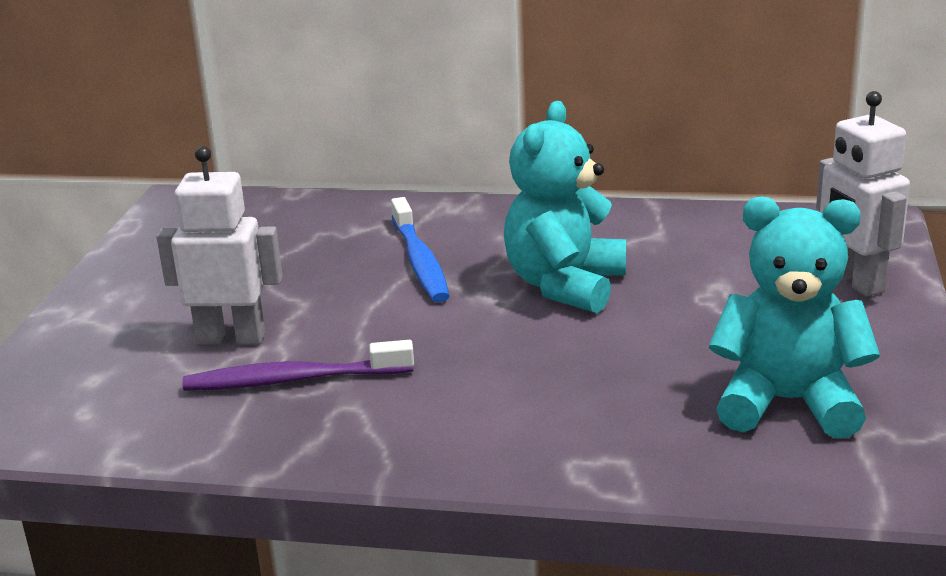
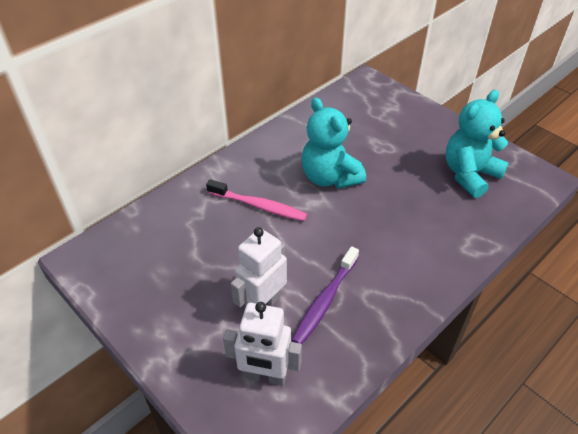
camera: 55 degrees left, 20 degrees up
(419, 261) = (258, 206): blue toothbrush -> pink toothbrush
(854, 282) = (404, 110): white robot -> white robot (265, 376)

